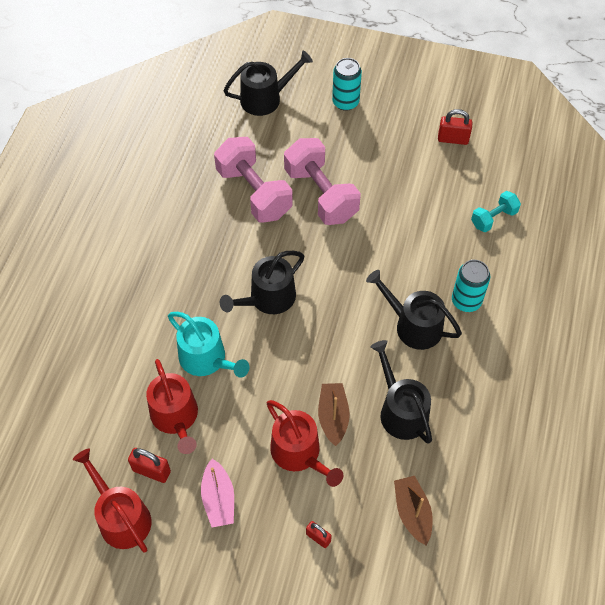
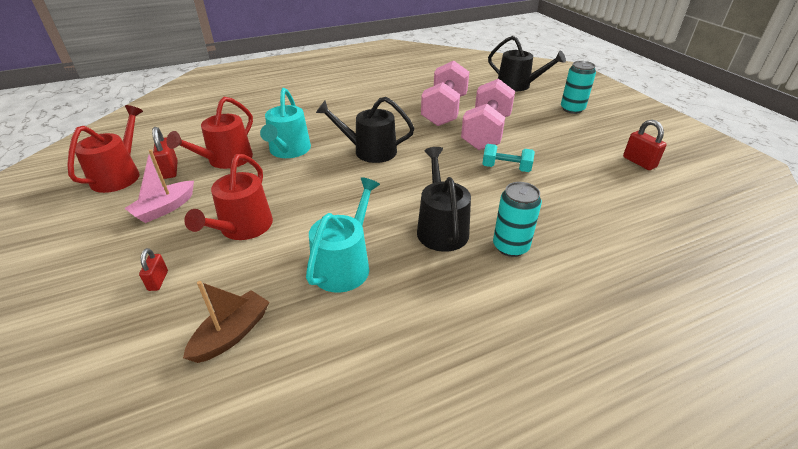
camera: 50 degrees right, 20 degrees down
(333, 416) = (297, 228): brown boat -> none
(401, 410) = (345, 265): black watering can -> turquoise watering can
(493, 218) = (615, 219): turquoise dumbbell -> turquoise dumbbell (506, 168)

